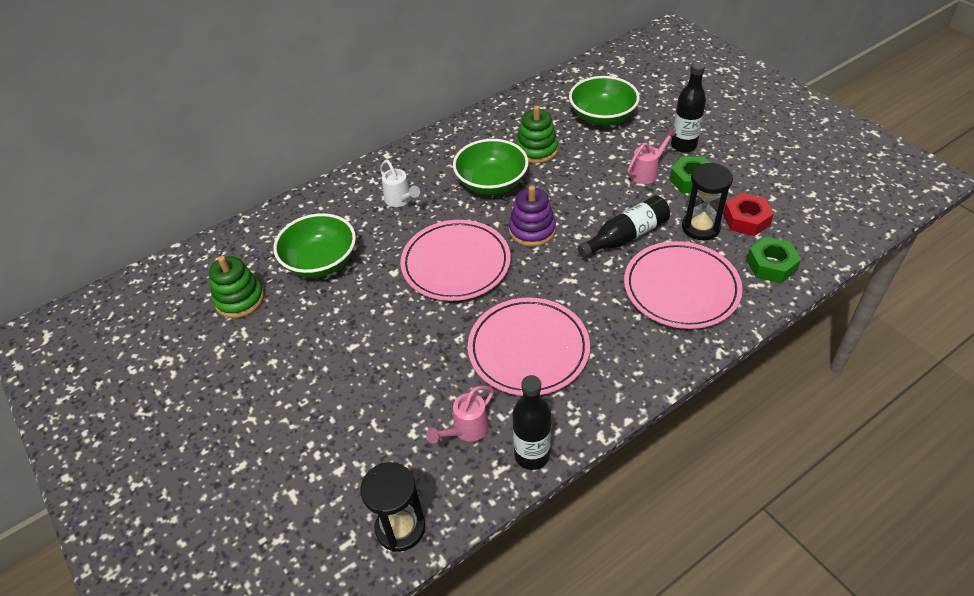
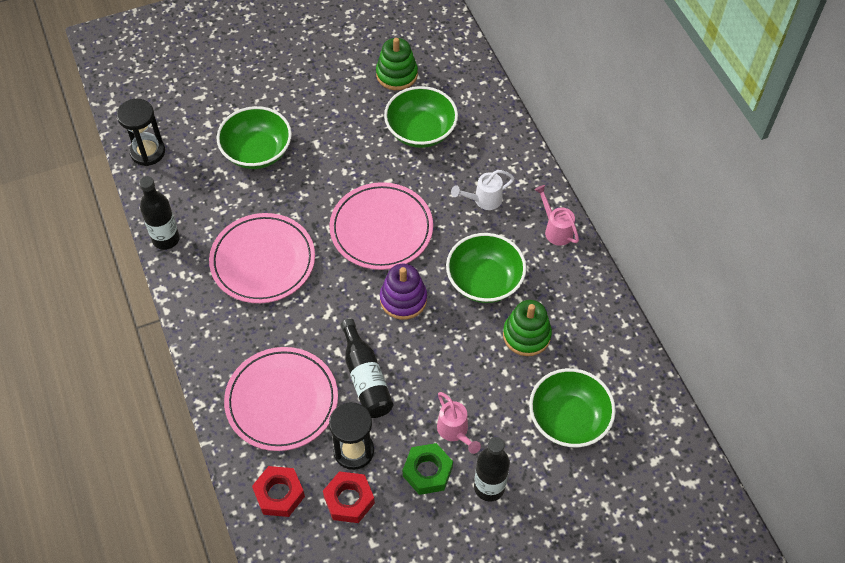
camera: 100 degrees right, 10 degrees up
(376, 400) = (257, 152): none -> green bowl
(466, 430) = (205, 203): pink watering can -> pink watering can (556, 230)
(771, 265) = (279, 494): green nut -> red nut

